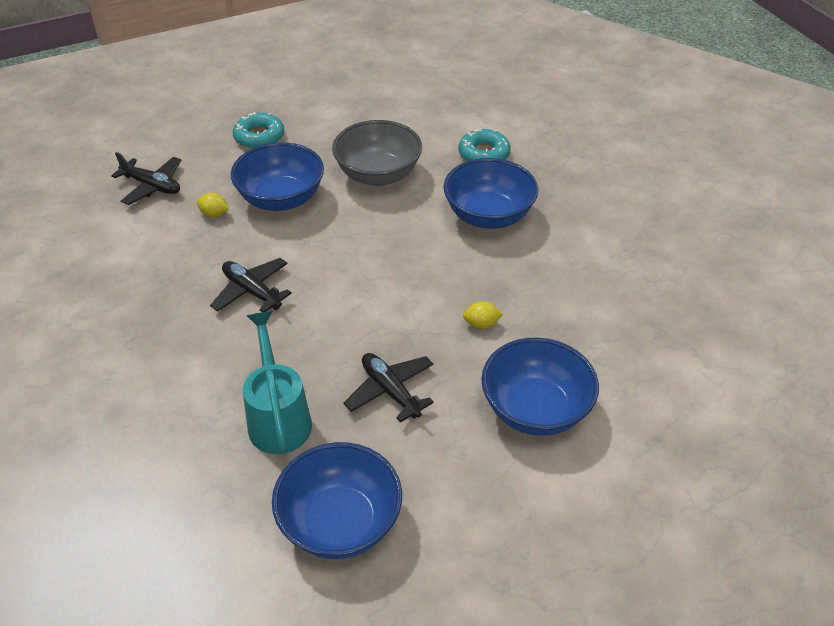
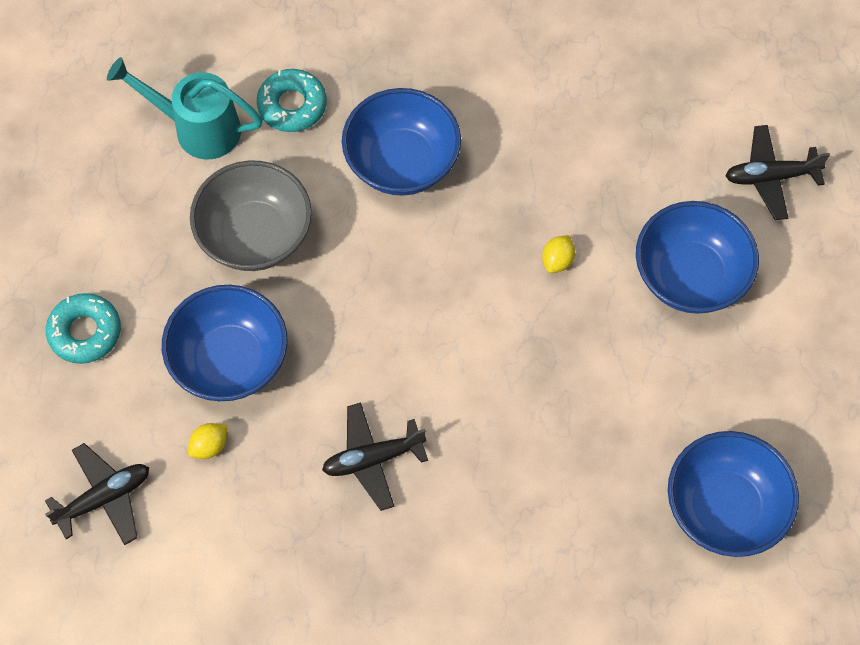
camera: 60 degrees left, 20 degrees up
(278, 418) = (572, 508): turquoise watering can -> turquoise watering can (198, 128)
(390, 391) = (596, 390): black plane -> black plane (770, 177)

